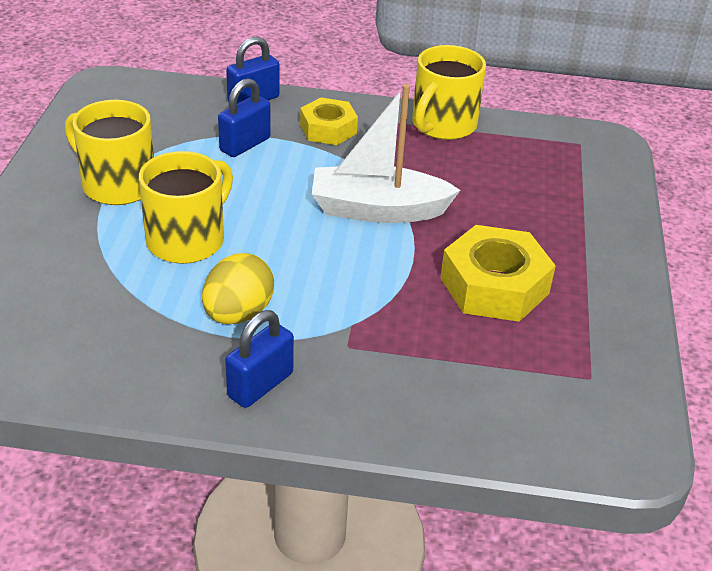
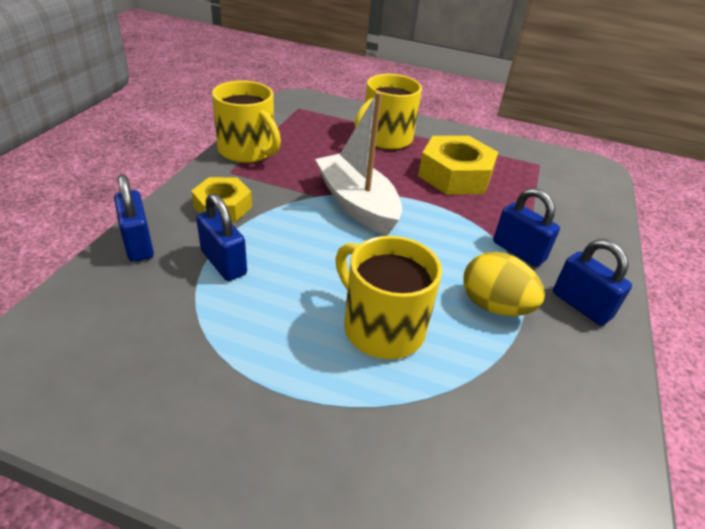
camera: 80 degrees left, 0 degrees up
(117, 184) = (261, 379): yellow mug -> yellow mug (385, 139)
(344, 338) = (518, 251): none -> blue padlock
(378, 210) = (357, 204): white boat -> white boat turned 135 degrees clockwise

